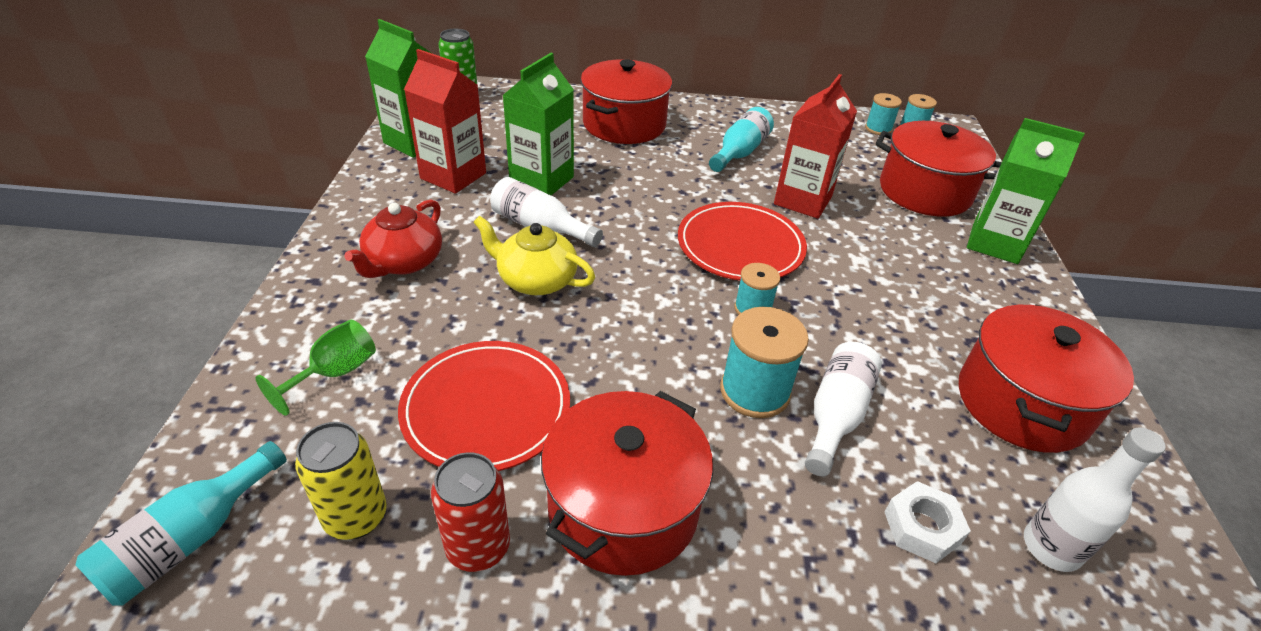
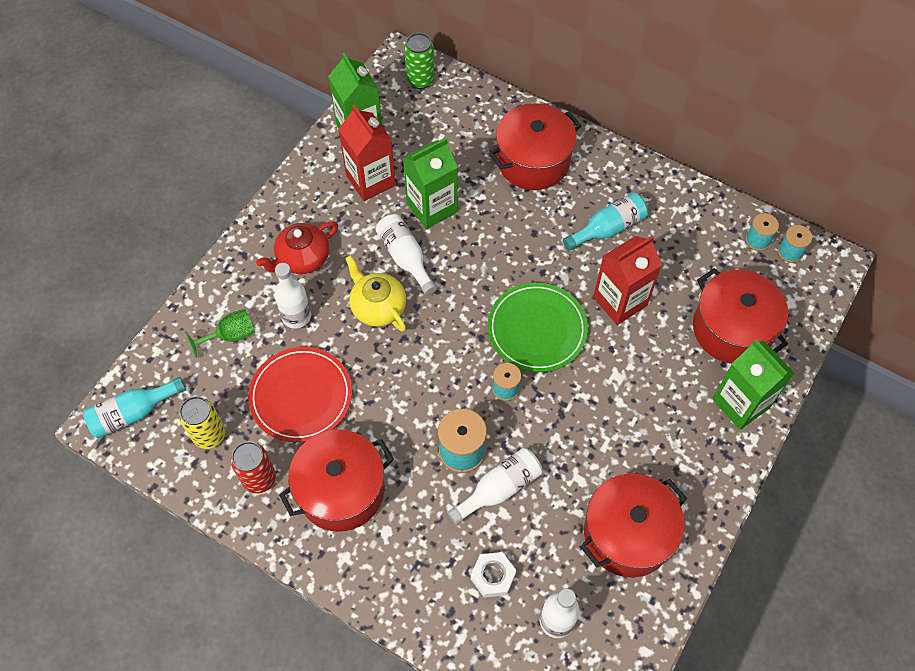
camera: 30 degrees right, 20 degrees up
(428, 321) = (296, 316): none -> white bottle
(740, 246) = (537, 329): red plate -> green plate

